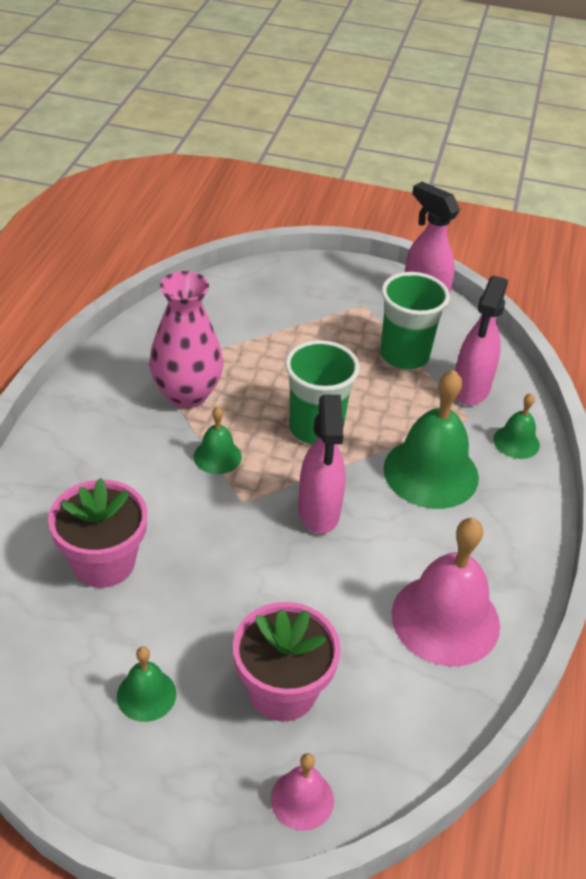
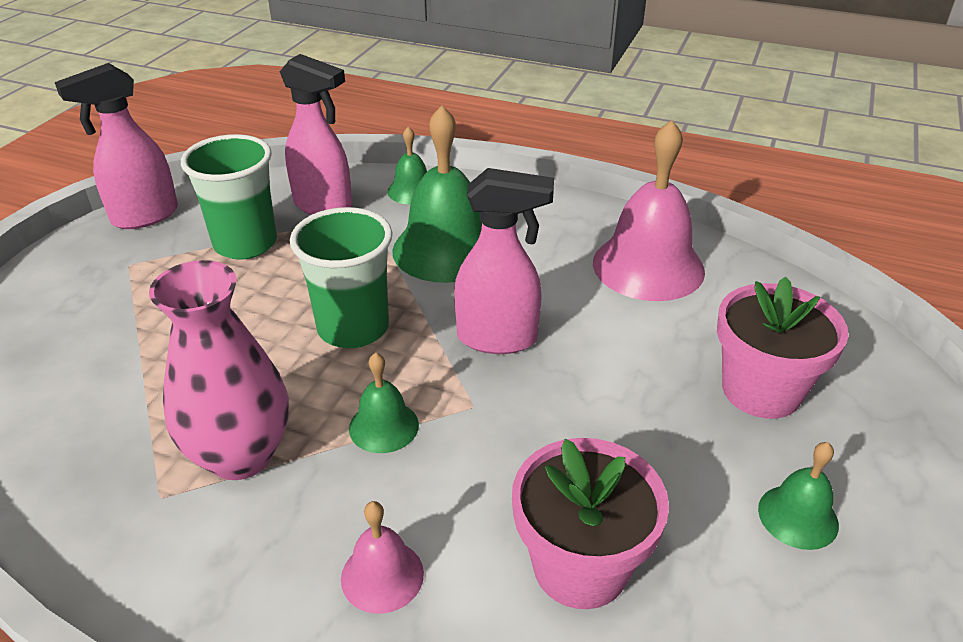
camera: 80 degrees left, 5 degrees down
(302, 799) = (889, 386): pink bell -> pink bell (382, 575)

